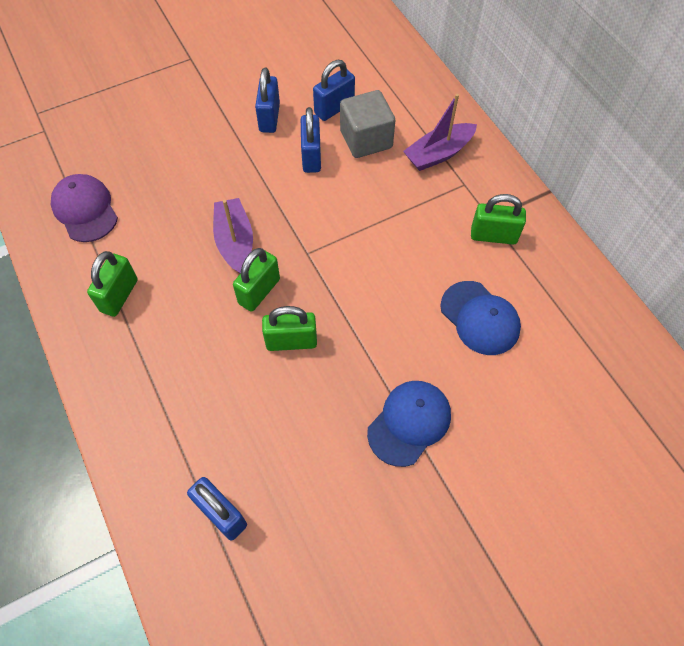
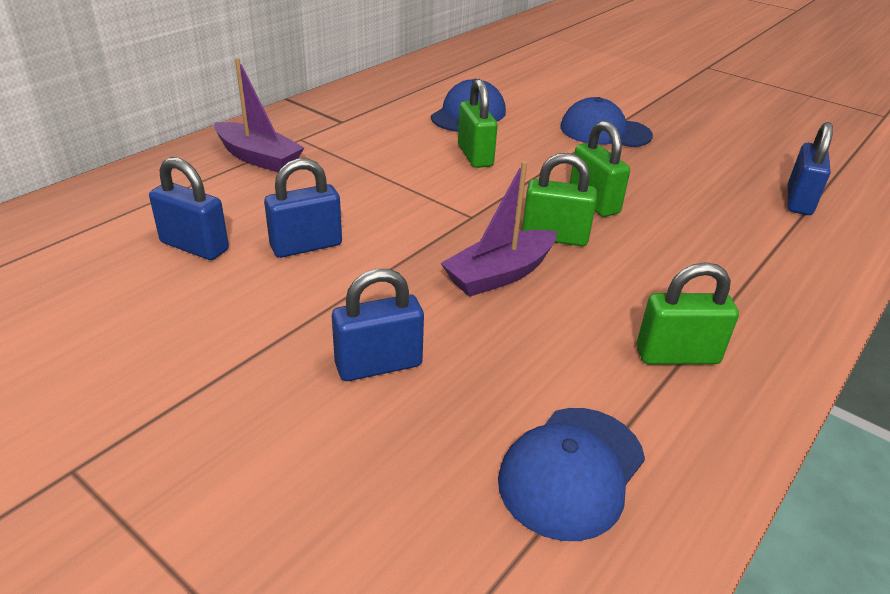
camera: 115 degrees left, 25 degrees down
(85, 210) = (571, 471): purple cap -> blue cap
(269, 118) = (236, 304): blue padlock -> blue padlock (378, 365)
(366, 139) = (253, 209): grey cube -> none
(493, 236) = (365, 117): green padlock -> green padlock (475, 156)

